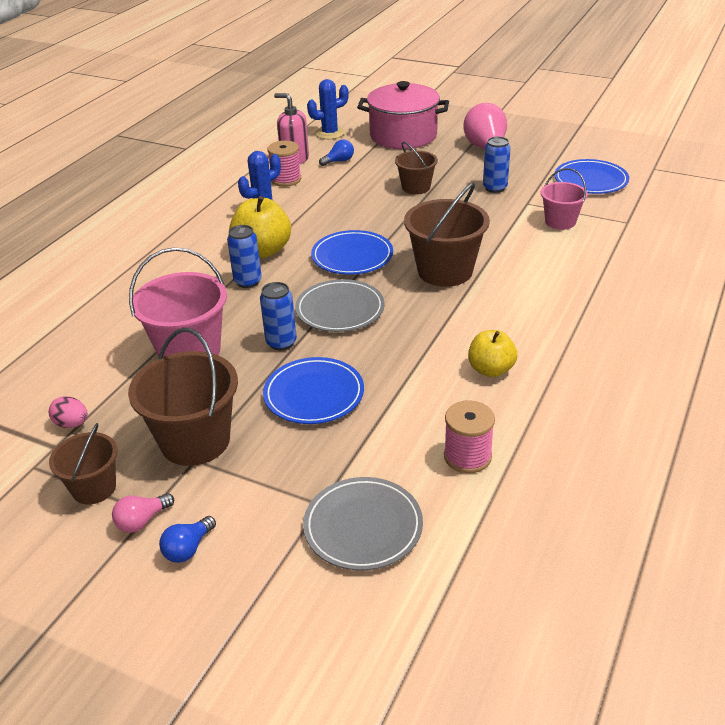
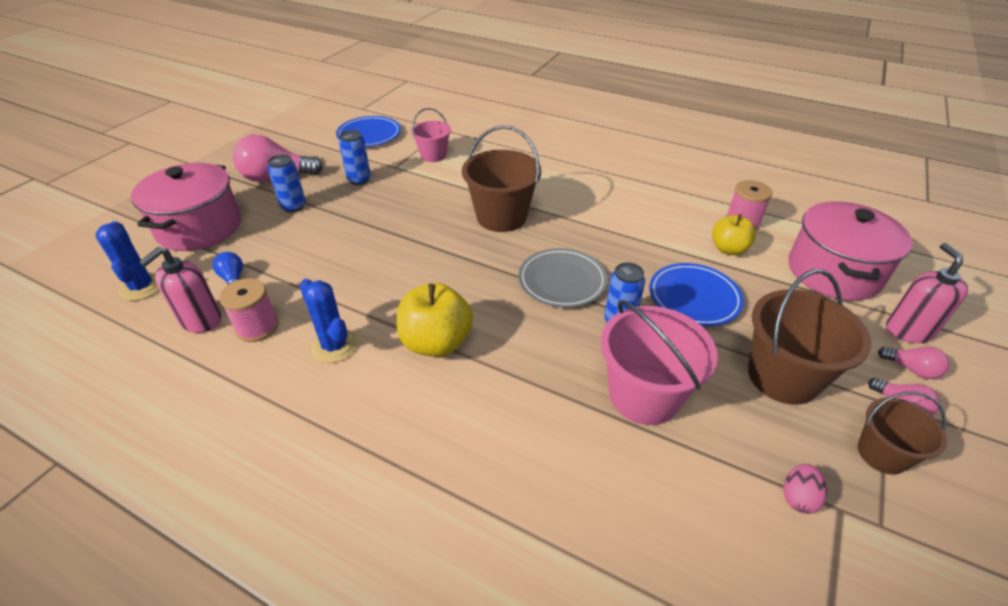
camera: 90 degrees left, 5 degrees up
(188, 549) = (911, 369): blue light bulb -> pink light bulb
(248, 281) = (503, 353): blue can -> blue can (293, 206)
(249, 569) = (908, 330): none -> pink soap dispenser
(352, 256) = (465, 271): blue plate -> none
(363, 527) = (833, 272): grey plate -> pink pot
(416, 187) = (334, 225): brown bucket -> none
(491, 369) = (641, 205): yellow apple -> yellow apple (728, 249)

